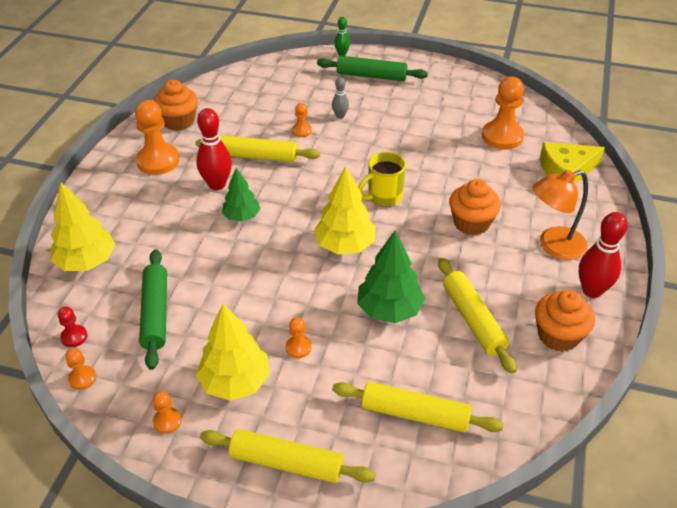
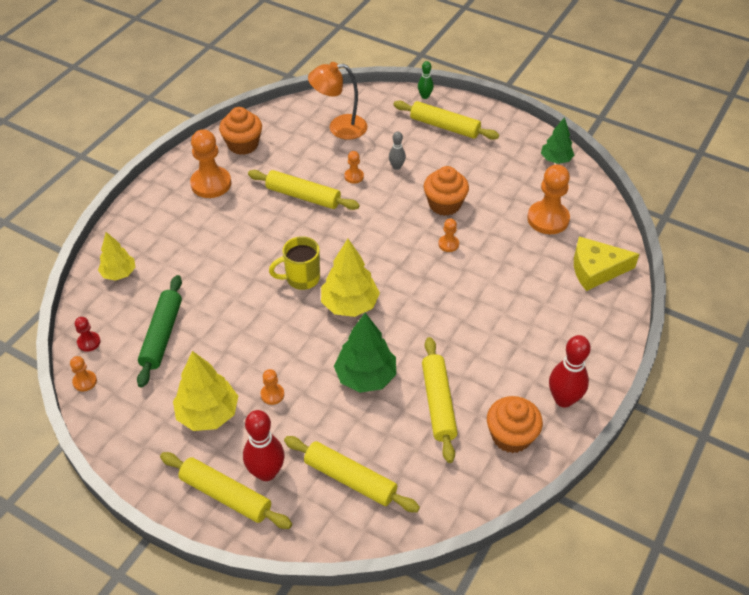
camera: 15 degrees right, 5 degrees up
(86, 262) = (119, 273): yellow tree -> yellow tree, size x0.64
(167, 421) = (141, 435): orange pawn -> orange pawn (448, 244)
(217, 184) = (256, 219): red bowling pin -> red bowling pin (266, 472)
(241, 217) = (267, 256): green tree -> green tree (555, 160)
(371, 76) = (445, 126): green rolling pin -> yellow rolling pin
(383, 197) = (404, 262): yellow mug -> yellow mug (301, 278)
(471, 223) = (477, 306): orange cupcake -> orange cupcake (444, 204)
(553, 246) = (547, 346): orange lamp -> orange lamp (339, 127)

